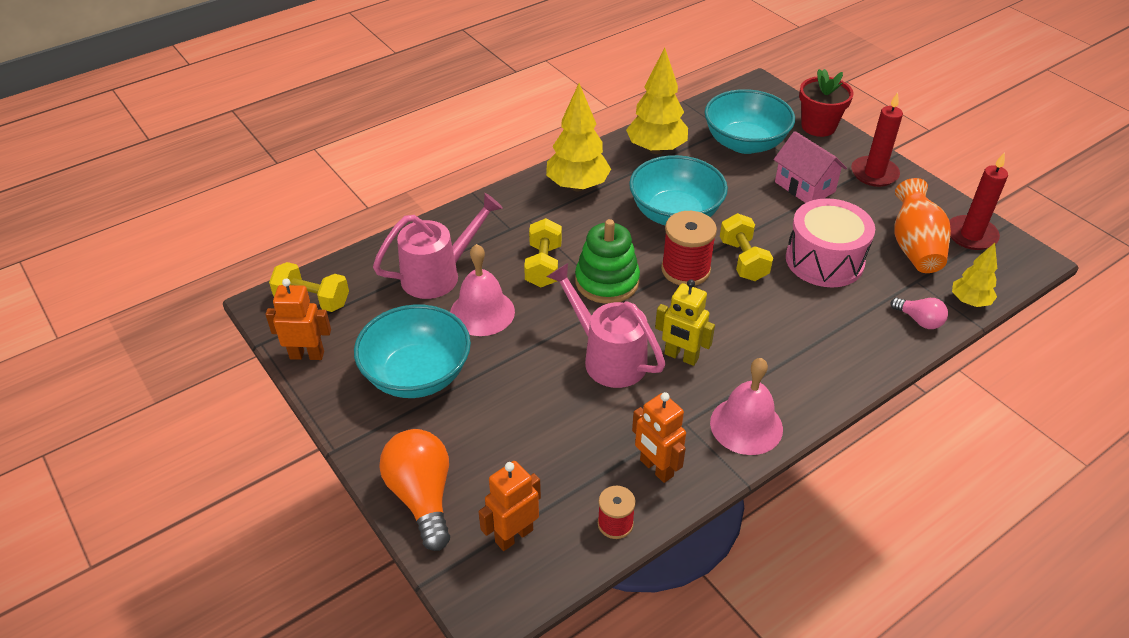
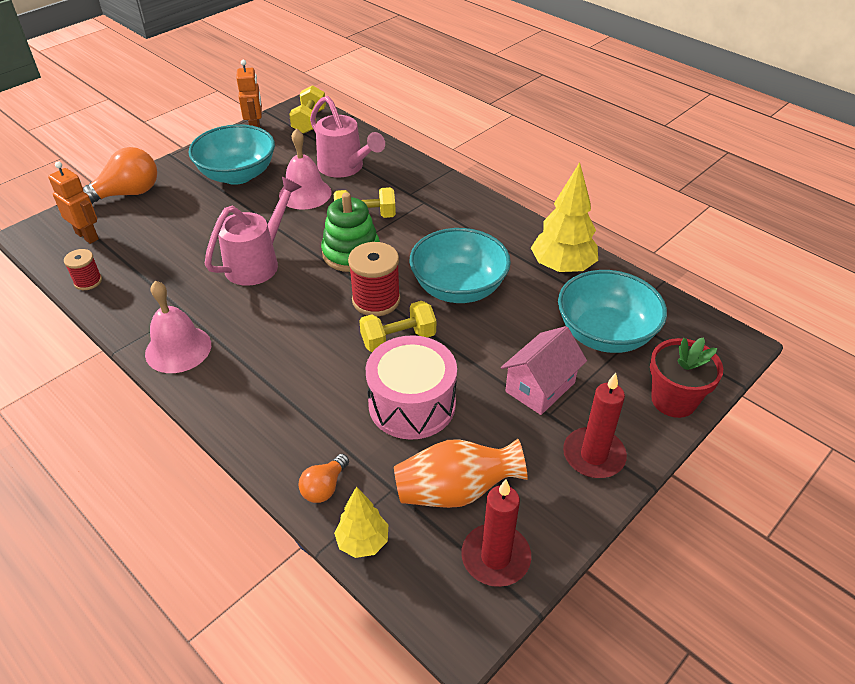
camera: 80 degrees right, 0 degrees up
(577, 186) = (481, 223): yellow tree -> none
(656, 468) = (137, 298): orange robot -> none
(681, 356) = (260, 304): yellow robot -> none
(919, 320) = (324, 487): pink light bulb -> orange light bulb

